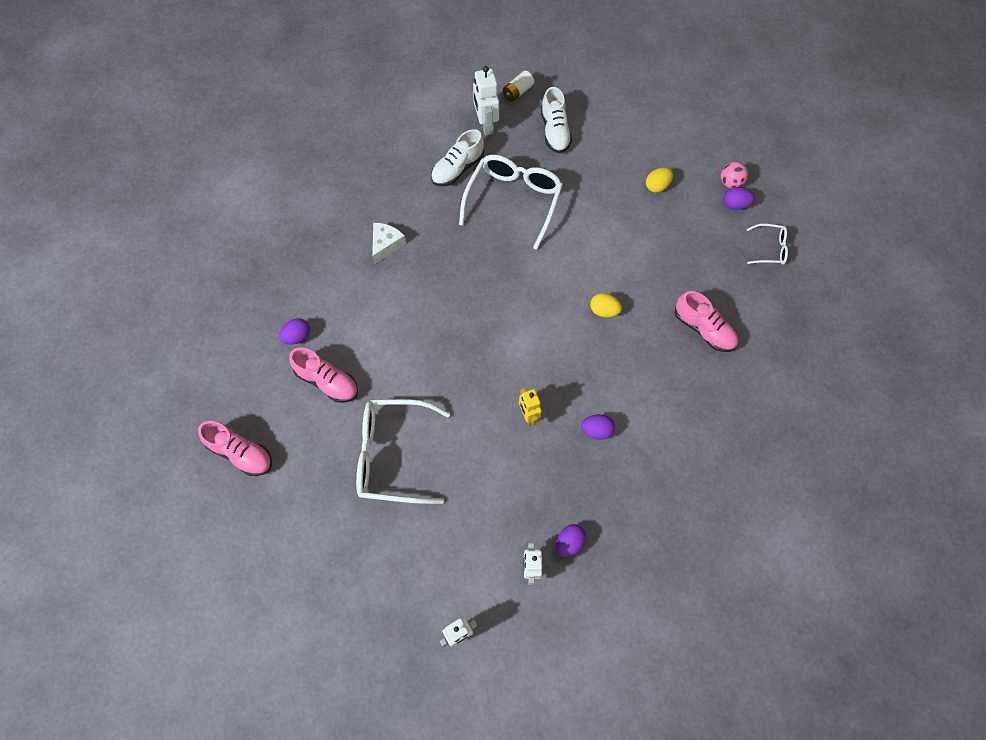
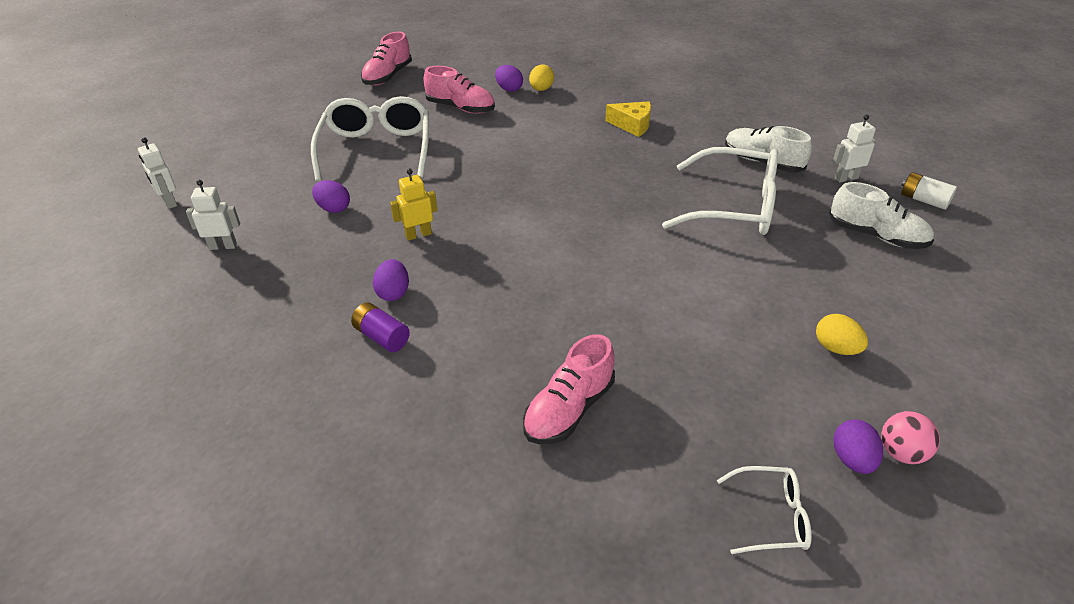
camera: 85 degrees right, 25 degrees down
(327, 381) = (460, 108): pink shoe -> pink shoe turned 90 degrees counterclockwise
(386, 244) = (632, 125): white cheese -> yellow cheese
(486, 125) = (846, 178): white robot -> white robot, size x0.65
(555, 131) = (876, 236): white shoe -> white shoe turned 135 degrees counterclockwise
(569, 543) = (244, 275): purple egg -> purple egg (333, 208)
(604, 311) = (581, 294): yellow egg -> yellow egg (541, 89)
(641, 436) = (382, 337): none -> purple battery
(770, 249) = (771, 517): white glasses -> white glasses turned 90 degrees counterclockwise

